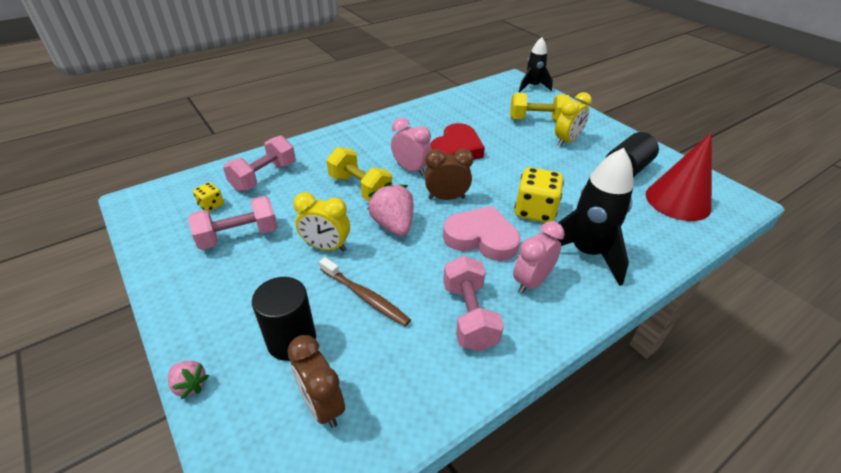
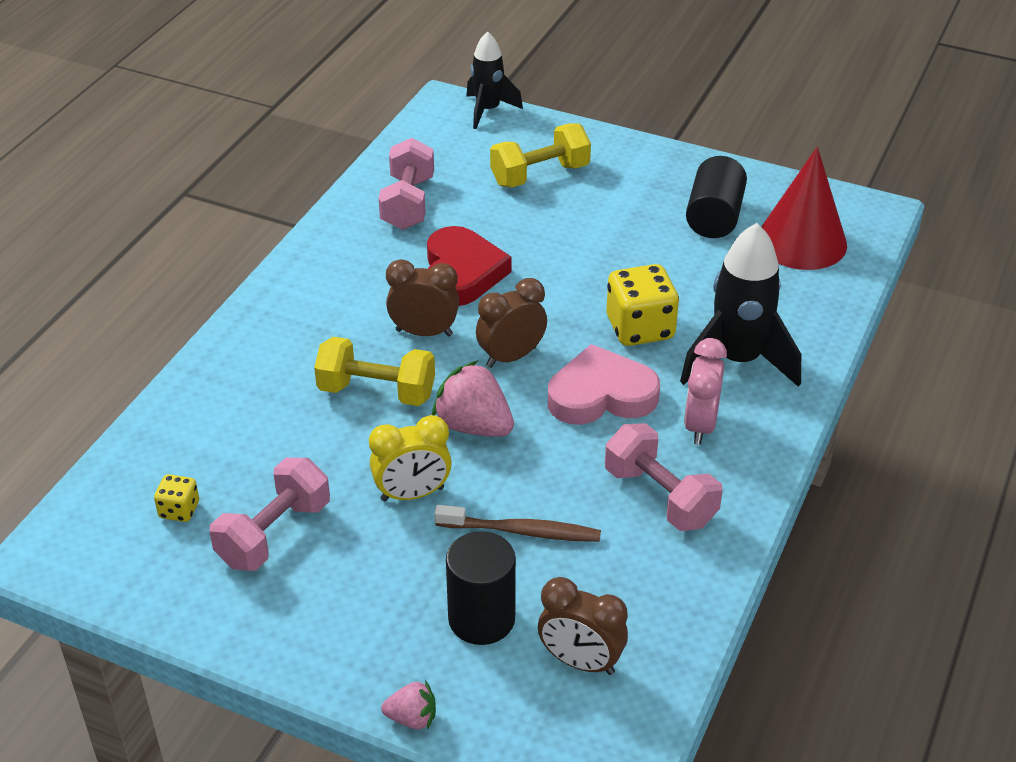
camera: 30 degrees left, 0 degrees up
(264, 177) = (212, 434): pink dumbbell -> pink dumbbell (408, 203)
(411, 169) = (424, 332): pink clock -> brown clock
(567, 141) = (607, 198): yellow clock -> none

